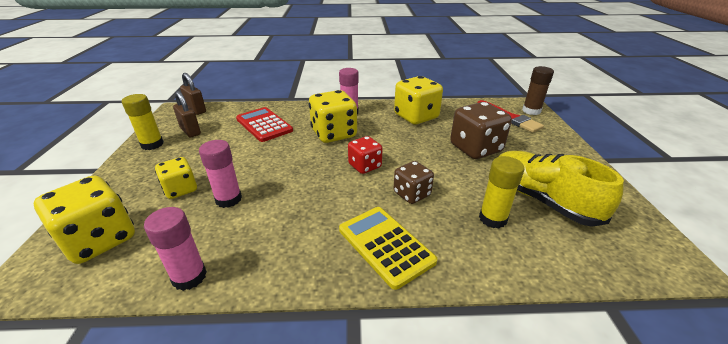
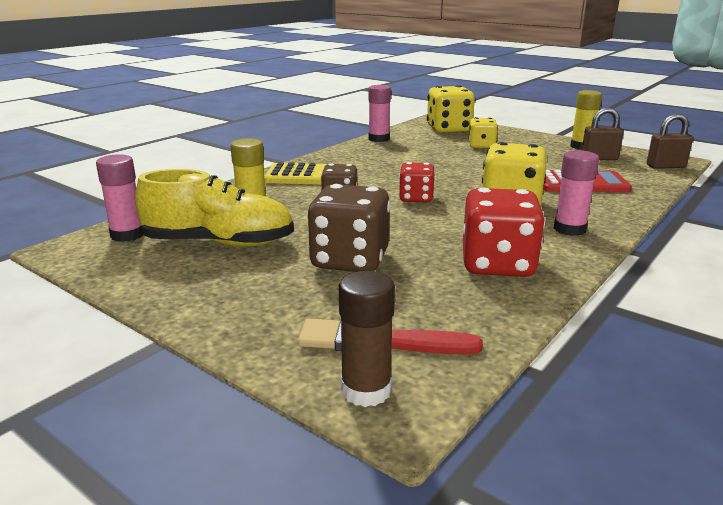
camera: 130 degrees right, 10 degrees down
(228, 199) = (444, 154): pink glue stick -> pink glue stick (127, 235)
(416, 117) = (497, 265): yellow dice -> red dice

